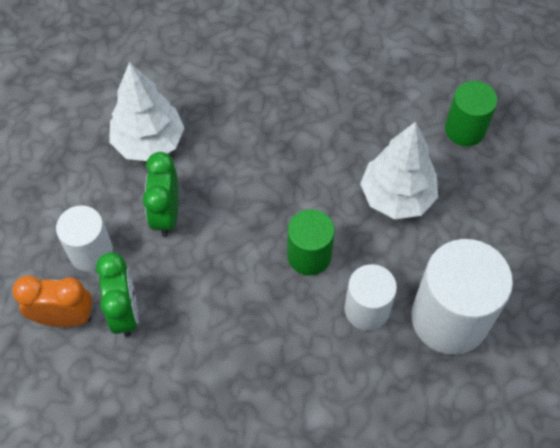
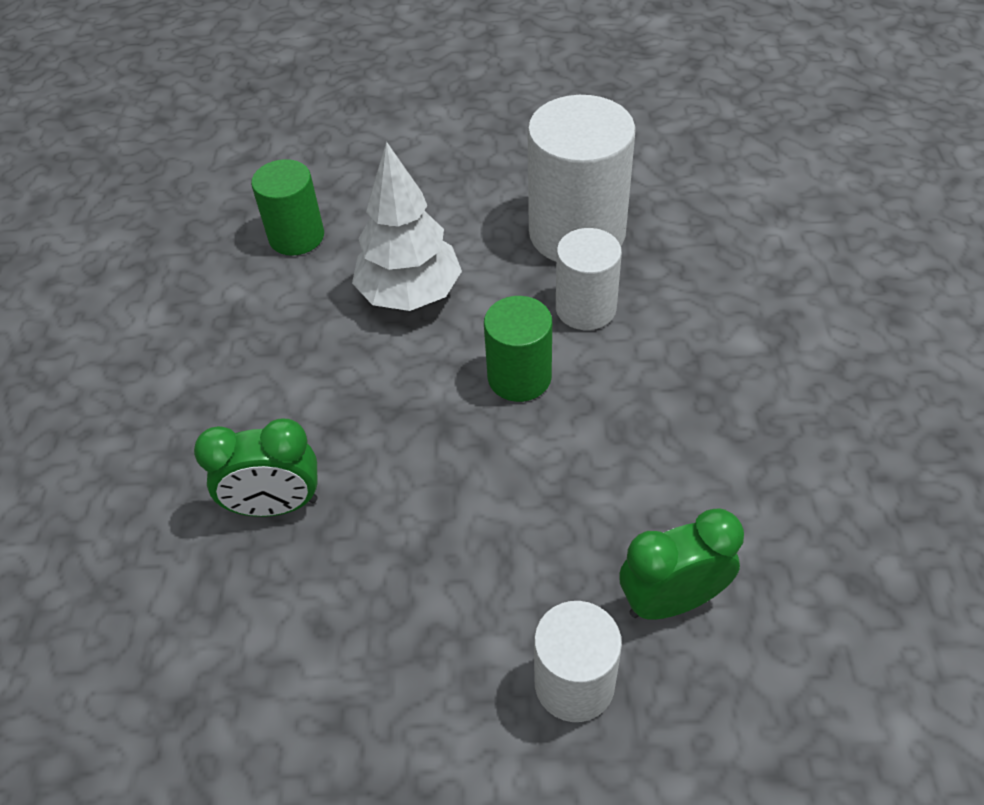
camera: 95 degrees left, 10 degrees down
(64, 318) = (708, 696): orange clock -> none
(149, 142) = (335, 635): white tree -> none
(166, 214) = (480, 576): green clock -> green clock (276, 505)

